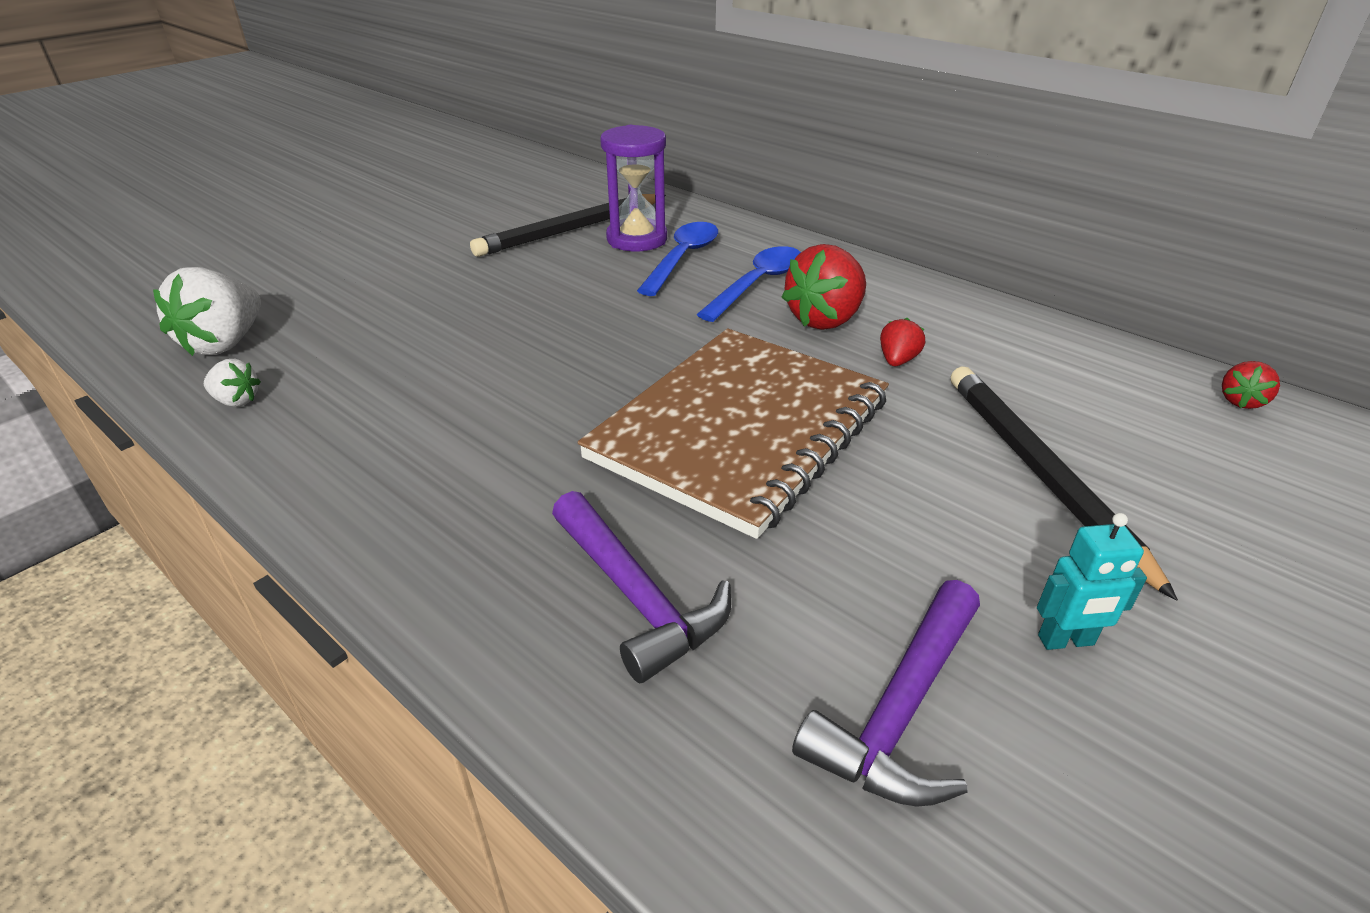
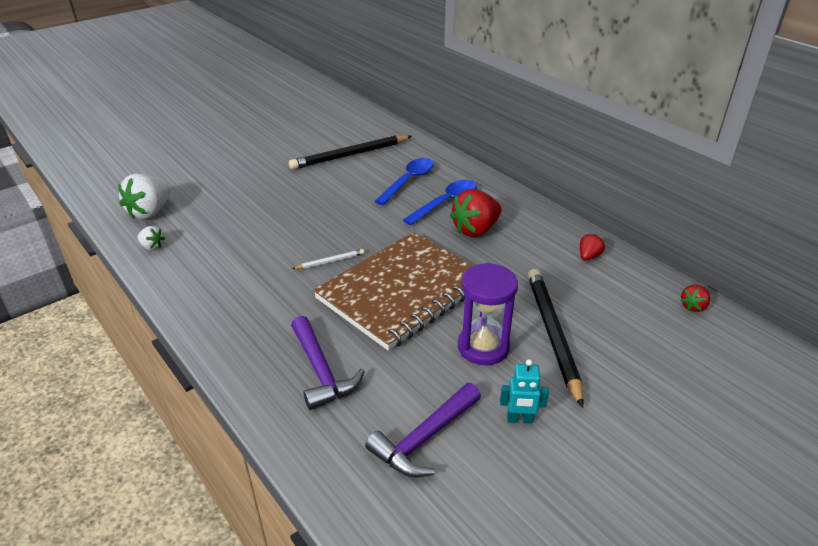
camera: 10 degrees right, 0 degrees up
(589, 393) = (330, 261): none -> white pencil
(637, 239) = (386, 165): purple hourglass -> purple hourglass (483, 347)
(897, 360) = (505, 260): red strawberry -> red strawberry (588, 256)

